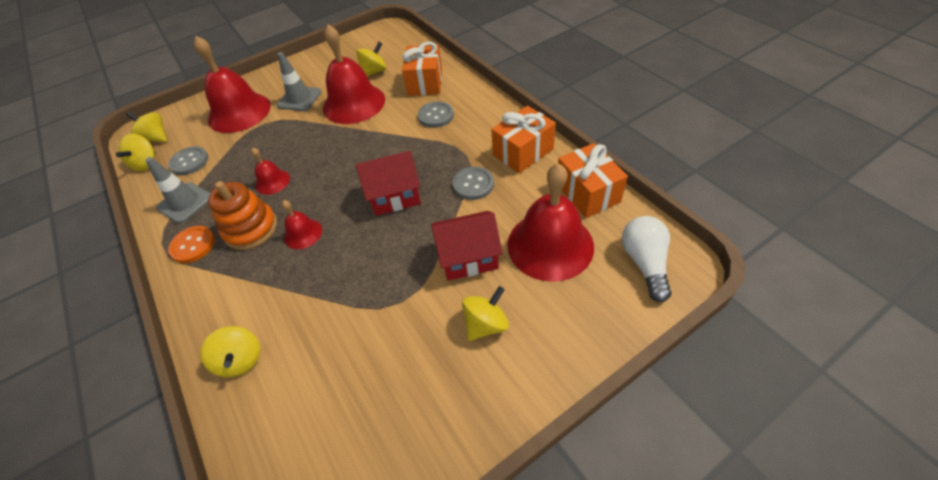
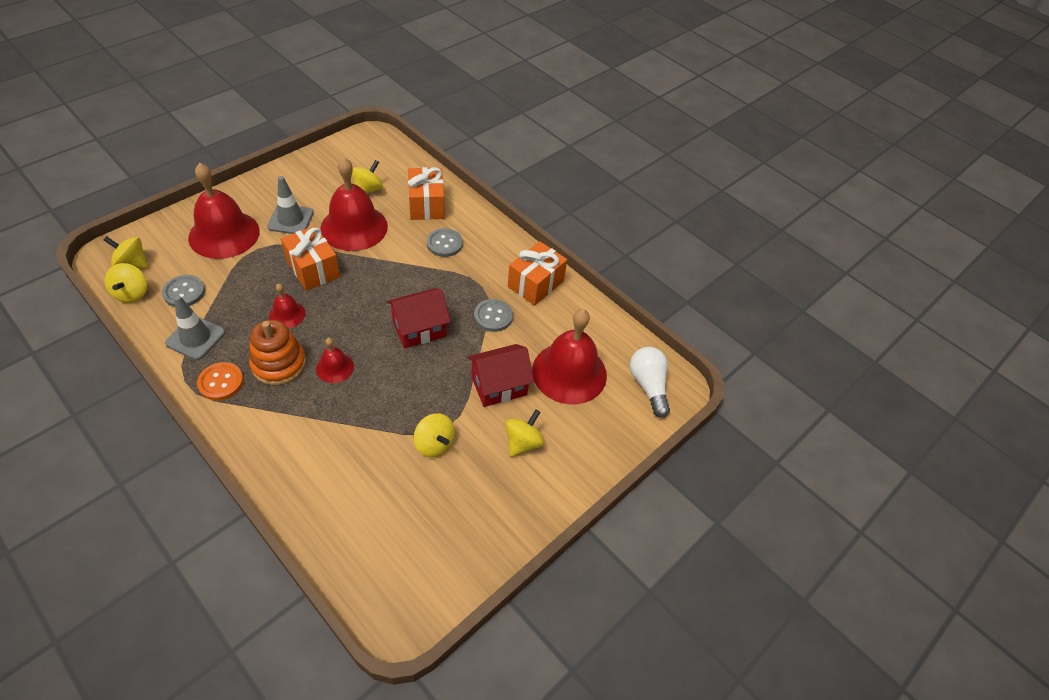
camera: 20 degrees left, 0 degrees up
(241, 360) = (307, 485): yellow spinning top -> yellow spinning top (434, 444)
(587, 193) = (597, 324): orange gift -> orange gift (313, 269)

